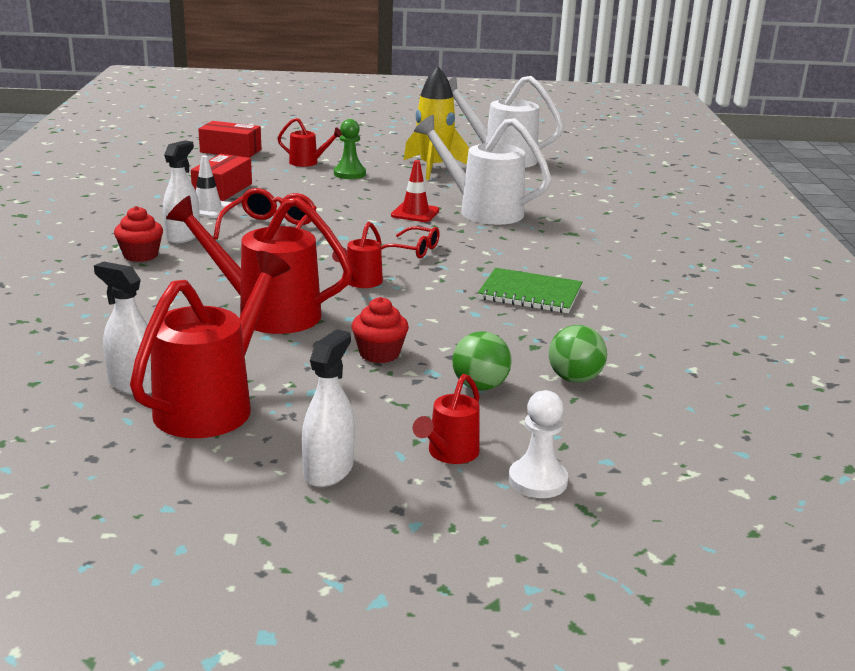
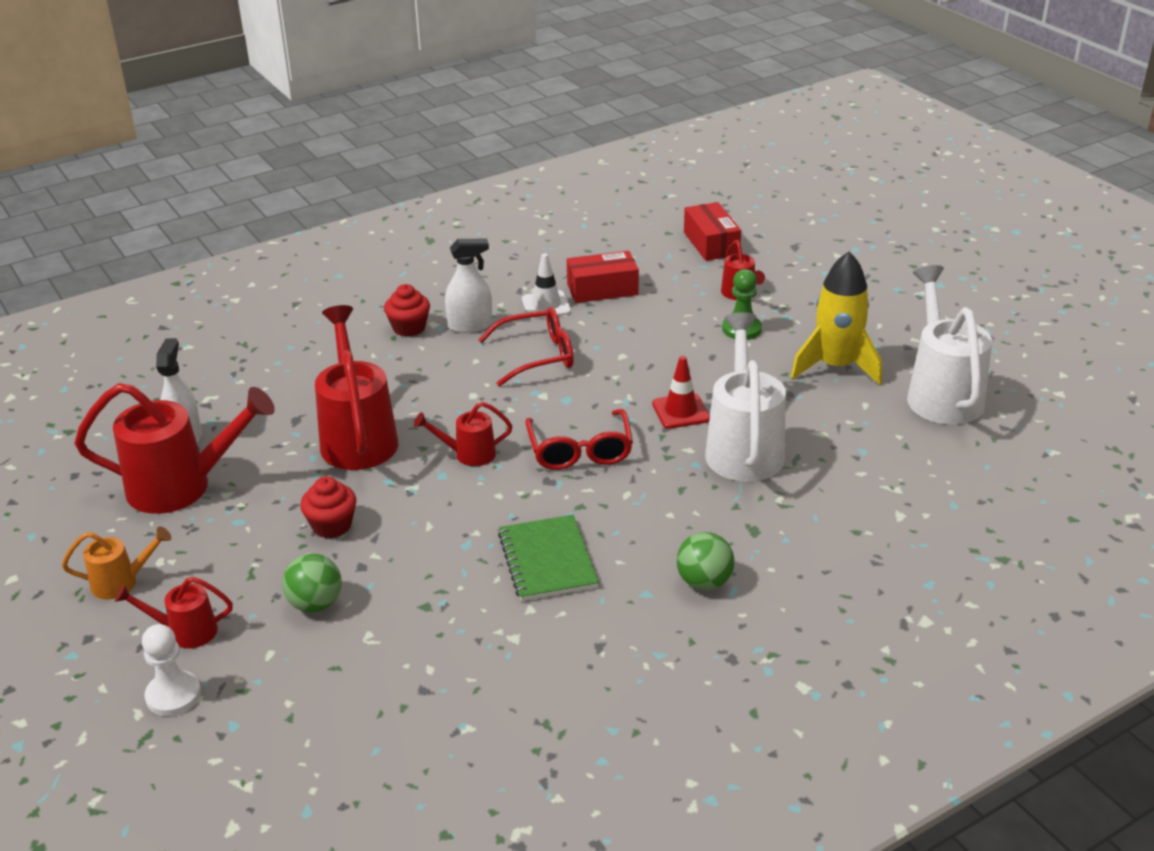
camera: 60 degrees right, 10 degrees up
(328, 470) = (121, 582): white spray bottle -> orange watering can
(414, 250) = (580, 451): red glasses -> red glasses, size x1.56
(574, 379) = (377, 655): green ball -> green ball (704, 582)

